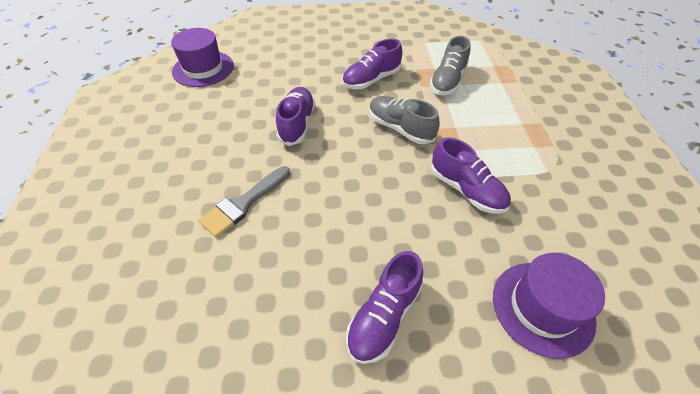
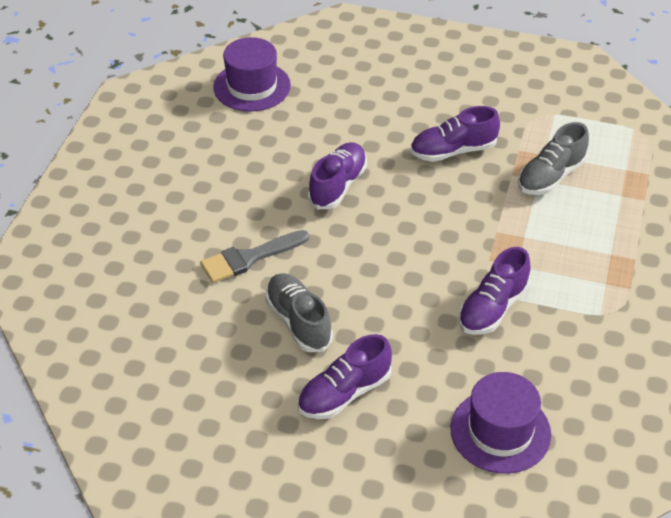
camera: 20 degrees right, 5 degrees down
(400, 128) = (456, 221): grey shoe -> grey shoe (298, 322)
(466, 190) = (492, 308): purple shoe -> purple shoe turned 60 degrees clockwise

